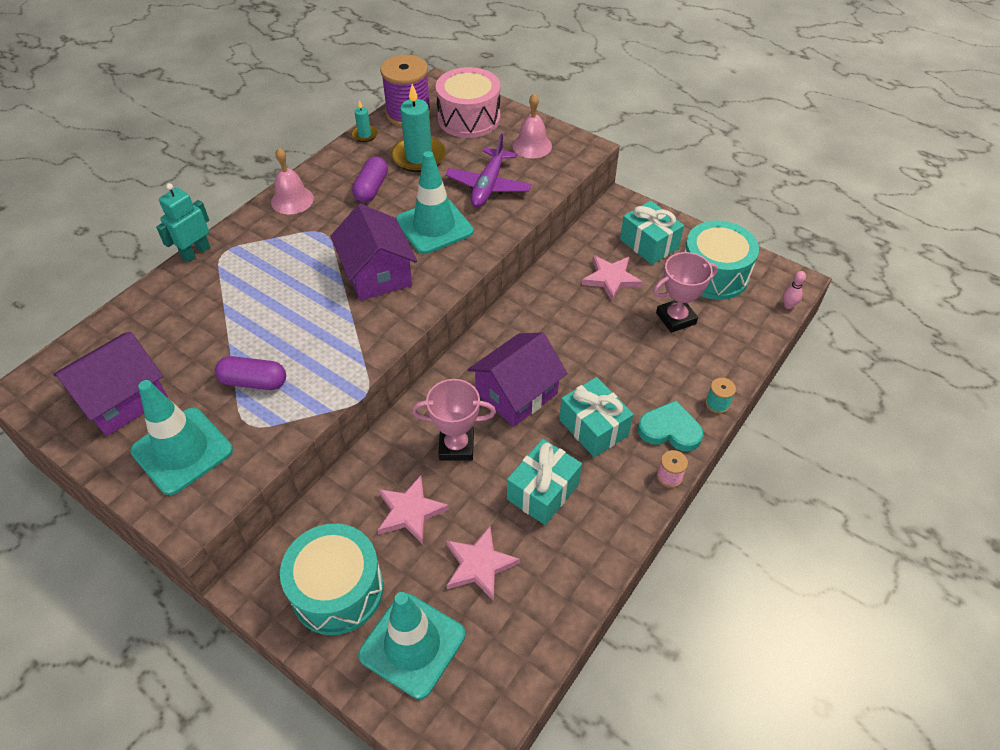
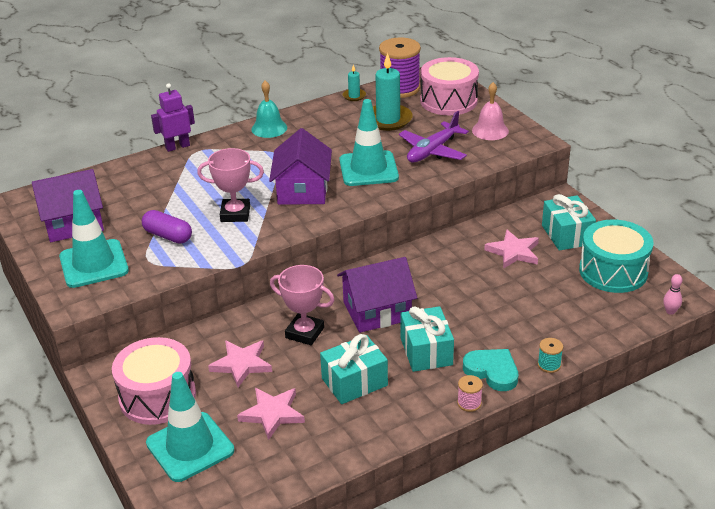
camera: 25 degrees right, 15 degrees down
(196, 252) = (177, 147): turquoise robot -> purple robot
(292, 200) = (269, 128): pink bell -> turquoise bell
(337, 590) = (157, 396): turquoise drum -> pink drum
(371, 188) = (335, 133): purple capsule -> none
(676, 318) = (554, 294): pink trophy -> pink trophy (235, 214)

